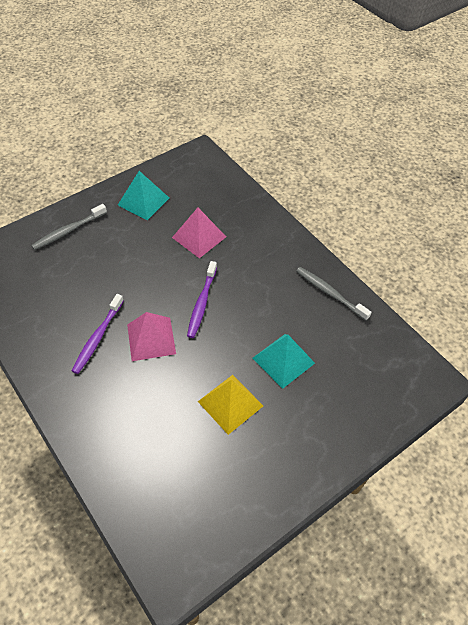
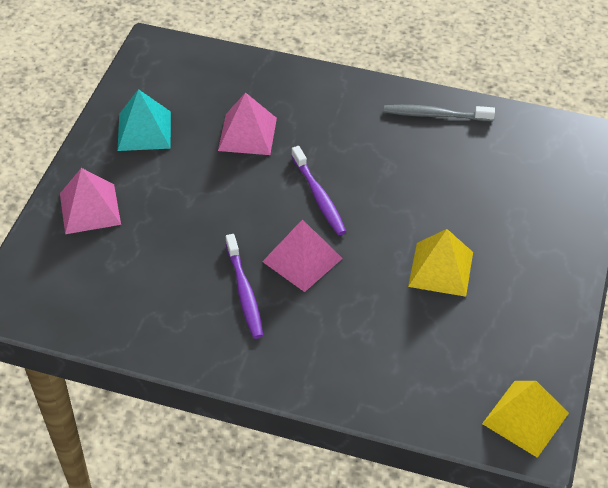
camera: 35 degrees left, 5 degrees down
(68, 231) = (89, 208): grey toothbrush -> pink pyramid
(181, 555) = (525, 418): none -> yellow pyramid
(283, 360) = (451, 201): turquoise pyramid -> none

